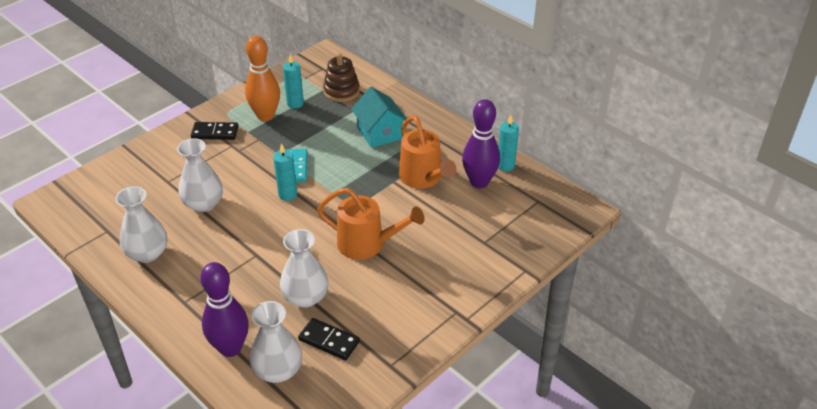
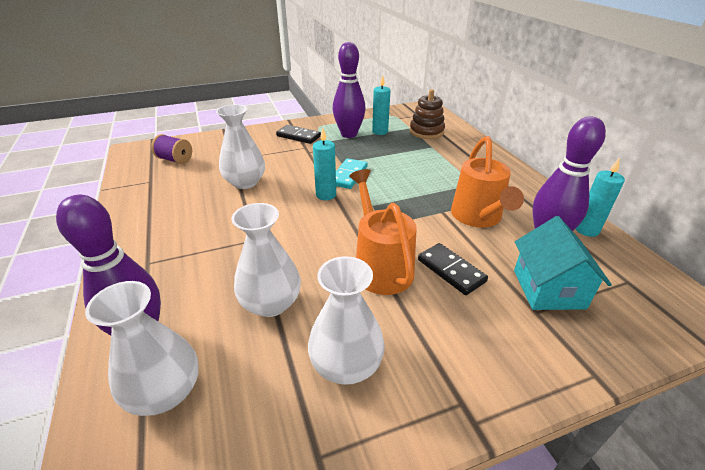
camera: 25 degrees right, 5 degrees down
(108, 199) = (175, 160): none -> purple spool
(147, 253) = (161, 208): white vase -> white vase (346, 364)
(265, 116) = (349, 134): orange bowling pin -> purple bowling pin
(329, 341) = (258, 374): black domino -> black domino (451, 270)
(367, 244) = (380, 266): orange watering can -> orange watering can turned 150 degrees counterclockwise
(380, 133) = (447, 168): turquoise house -> turquoise house (548, 289)

